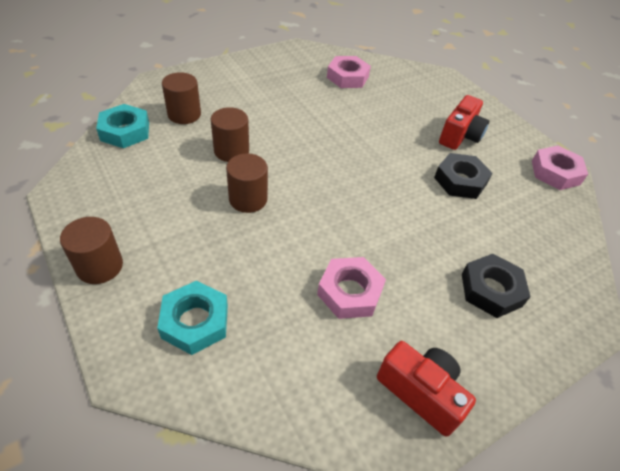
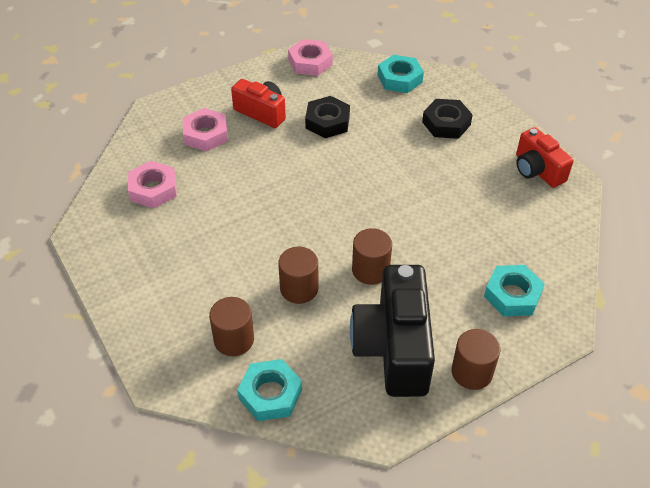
camera: 85 degrees left, 0 degrees up
(149, 208) = (394, 347): none -> black camera
(350, 292) = (464, 201): pink nut -> pink nut (205, 134)
(421, 392) = (537, 170): red camera -> red camera turned 75 degrees counterclockwise
(562, 249) = (399, 78): none -> turquoise nut

